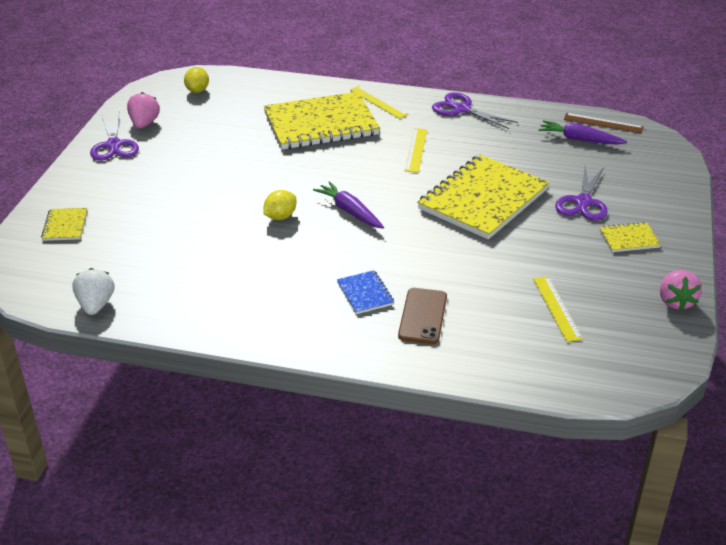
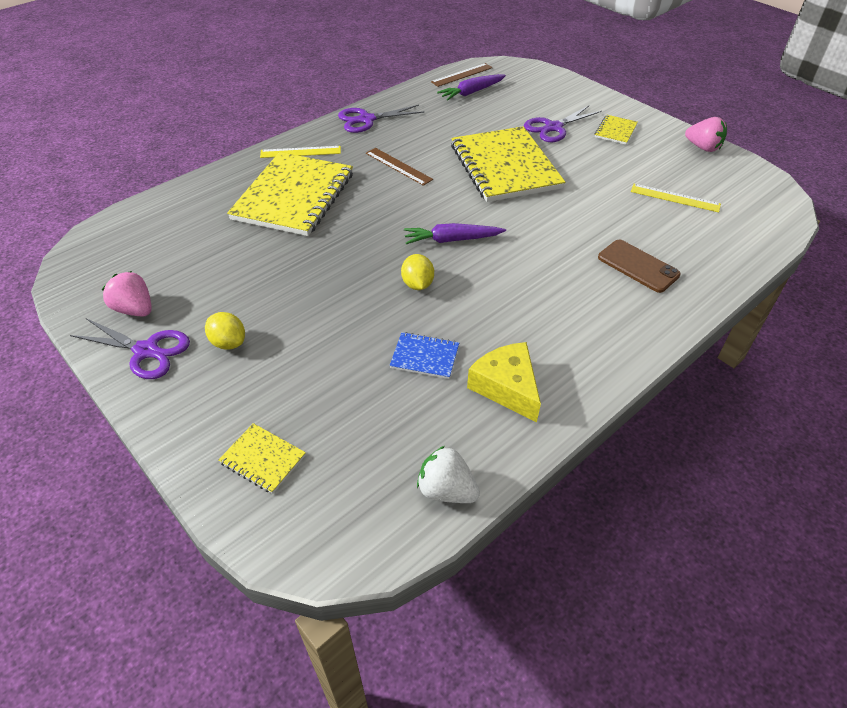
camera: 55 degrees left, 10 degrees up
(197, 90) = (125, 245): yellow lemon -> yellow lemon (228, 342)
(210, 296) = (506, 387): none -> yellow cheese
(365, 293) = (582, 284): blue notebook -> blue notebook (424, 357)
(416, 150) = (398, 166): yellow ruler -> brown ruler
(583, 202) = (553, 127): purple scissors -> purple scissors turned 90 degrees clockwise

